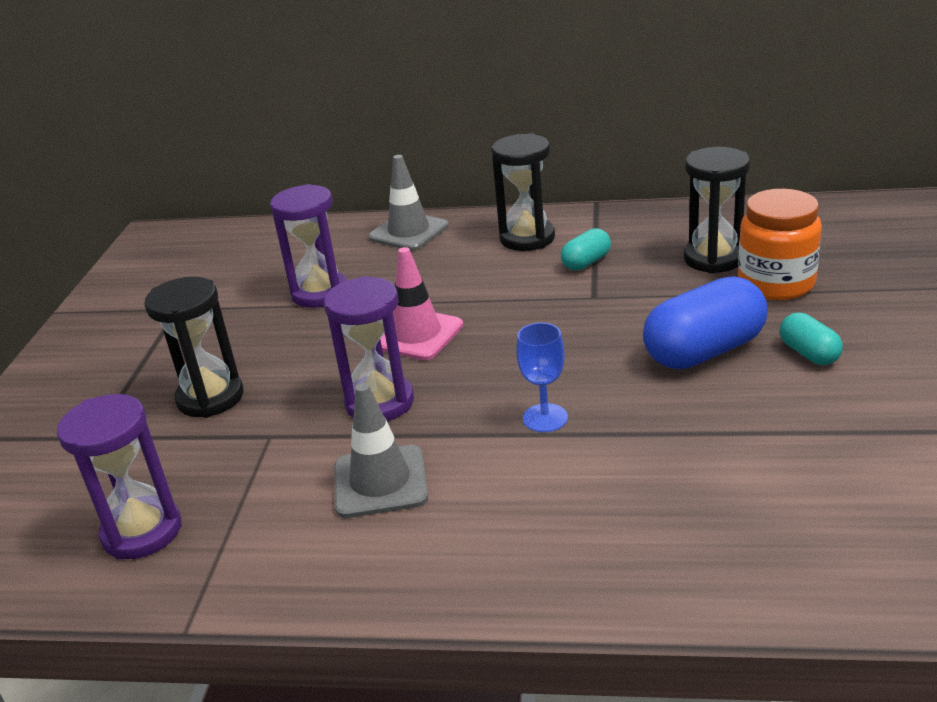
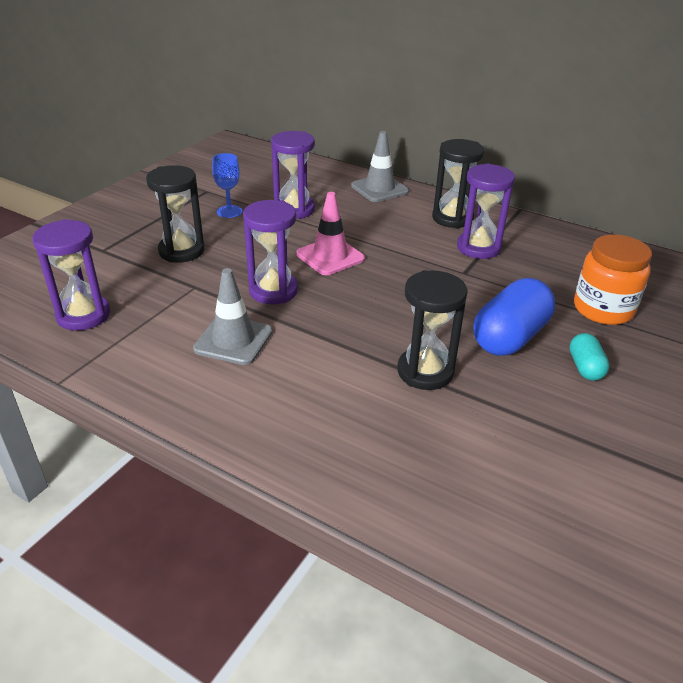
camera: 20 degrees right, 5 degrees up
(545, 418) = (365, 340): blue goblet -> blue goblet (229, 211)
(586, 262) = (478, 248): turquoise capsule -> purple hourglass
(704, 351) = (510, 337): blue capsule -> blue capsule turned 45 degrees counterclockwise
(713, 258) = (571, 276): black hourglass -> black hourglass (425, 371)

